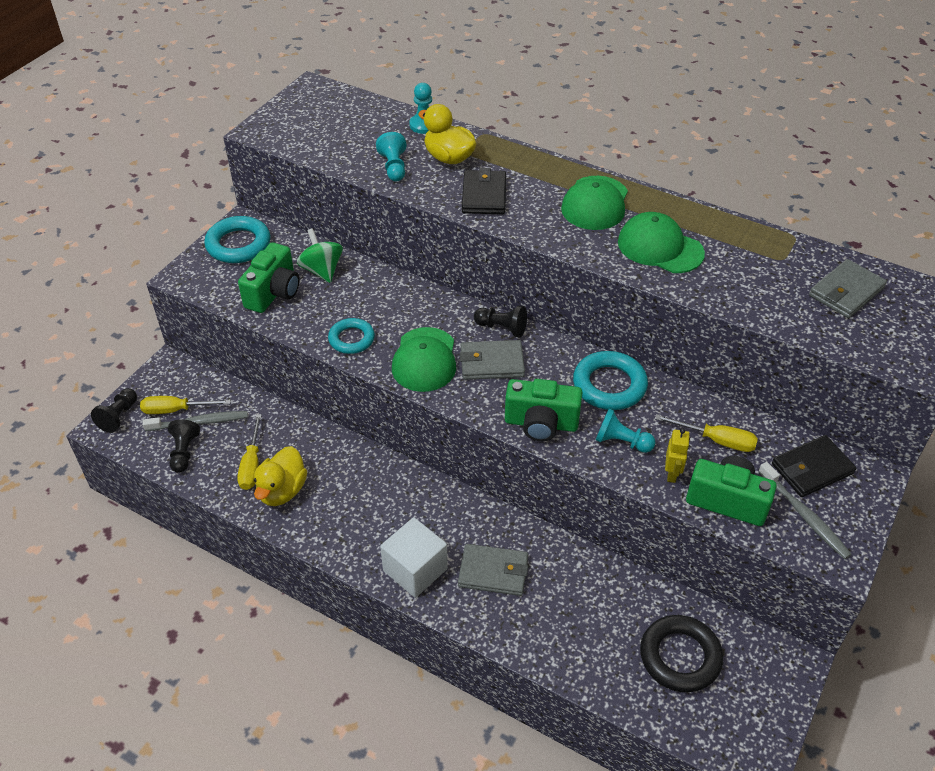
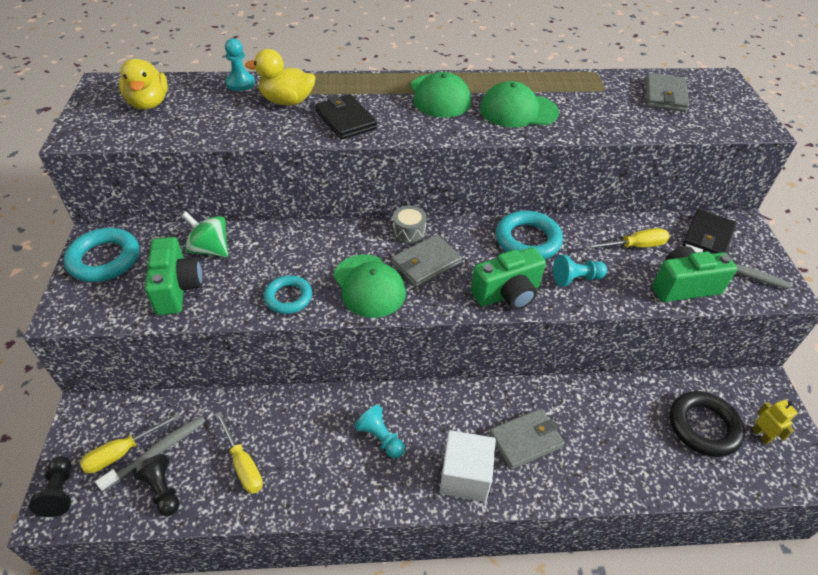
camera: 35 degrees left, 0 degrees up
(282, 491) = (292, 473): yellow duck -> yellow duck (149, 103)
(394, 167) = (244, 124): turquoise pawn -> turquoise pawn (380, 438)
(502, 328) = (409, 232): black pawn -> grey drum
(672, 474) = (631, 285): yellow robot -> yellow robot (761, 435)

